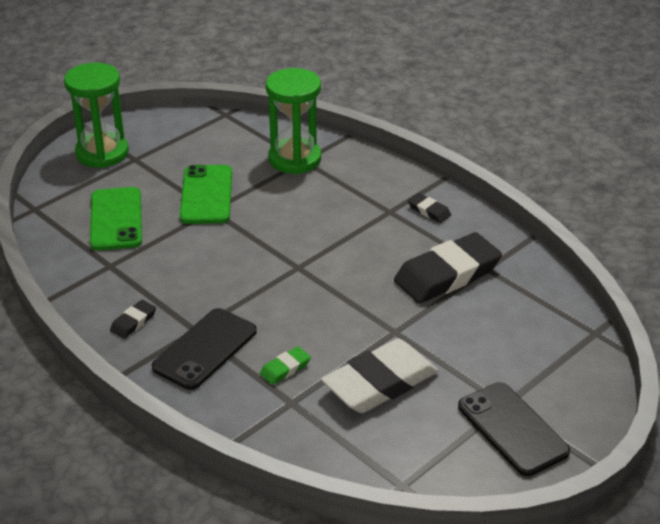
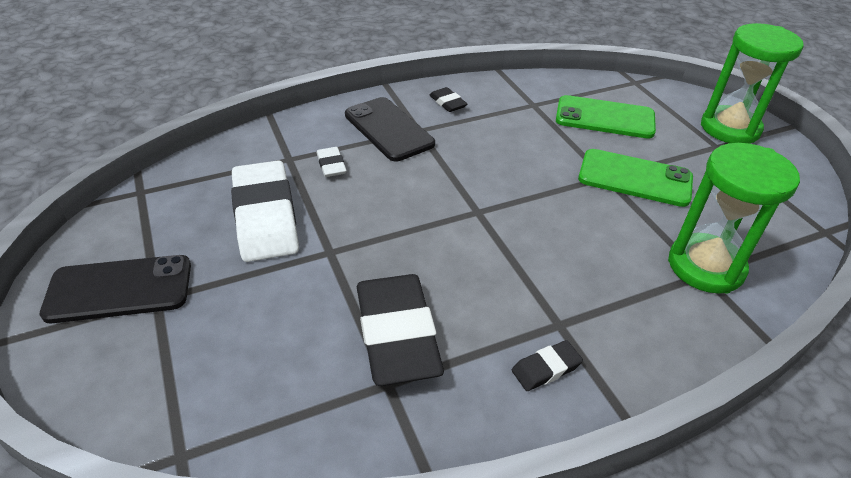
camera: 110 degrees right, 5 degrees up
(285, 368) = (331, 165): green eraser -> white eraser

